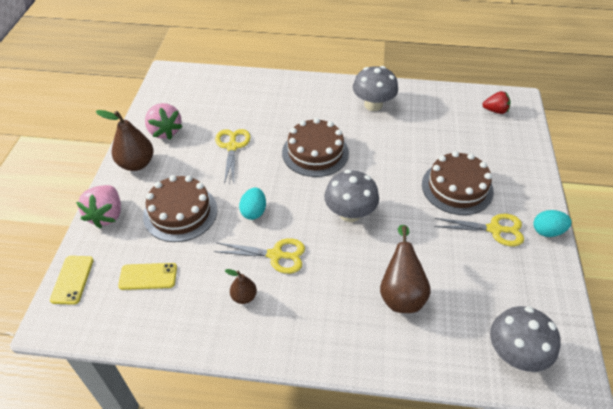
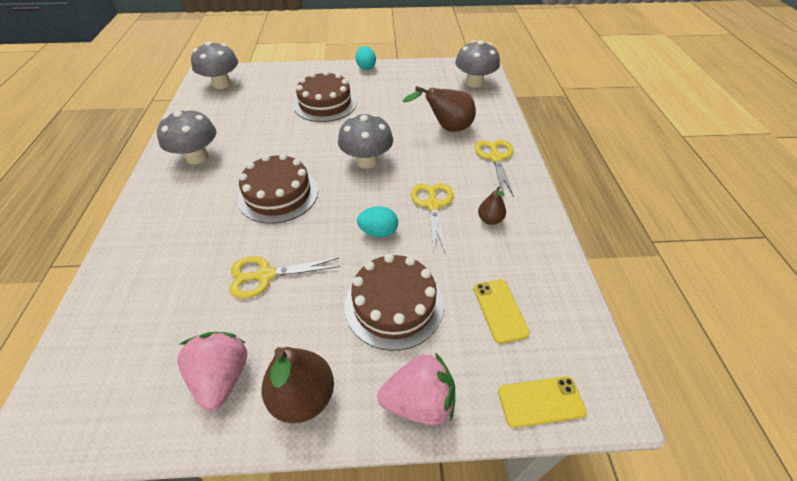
camera: 100 degrees left, 0 degrees up
(165, 131) = (222, 377): pink strawberry -> pink strawberry turned 60 degrees counterclockwise
(494, 229) = (369, 87): yellow scissors -> yellow scissors (495, 158)
(495, 111) = (222, 84): red strawberry -> grey mushroom

